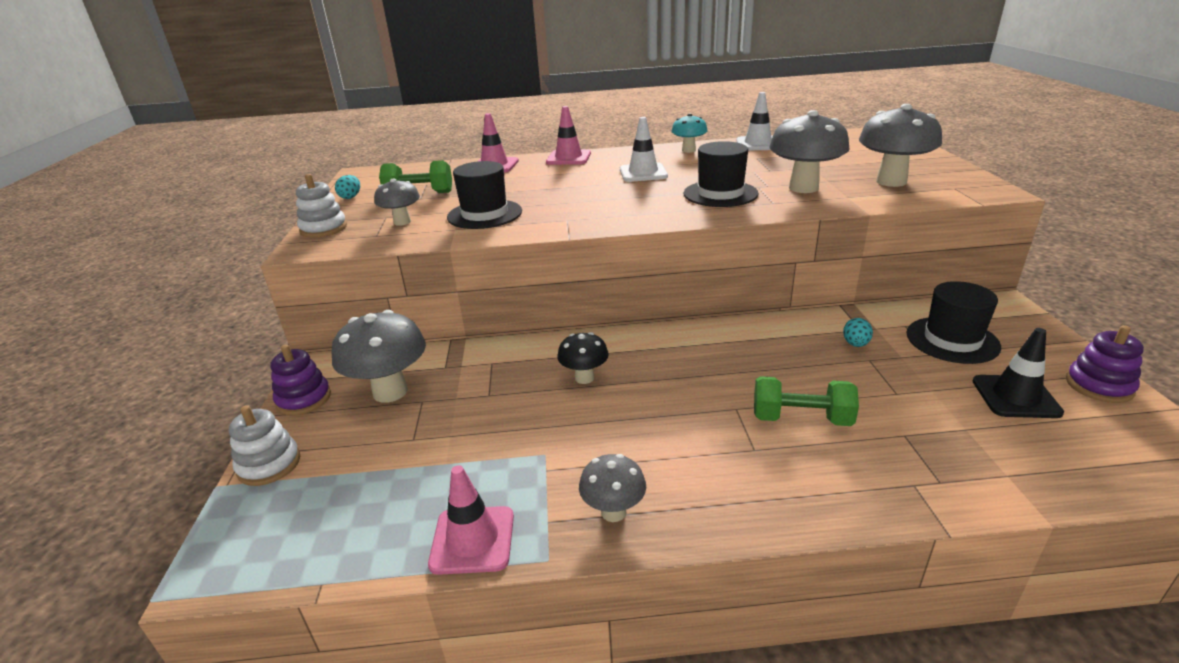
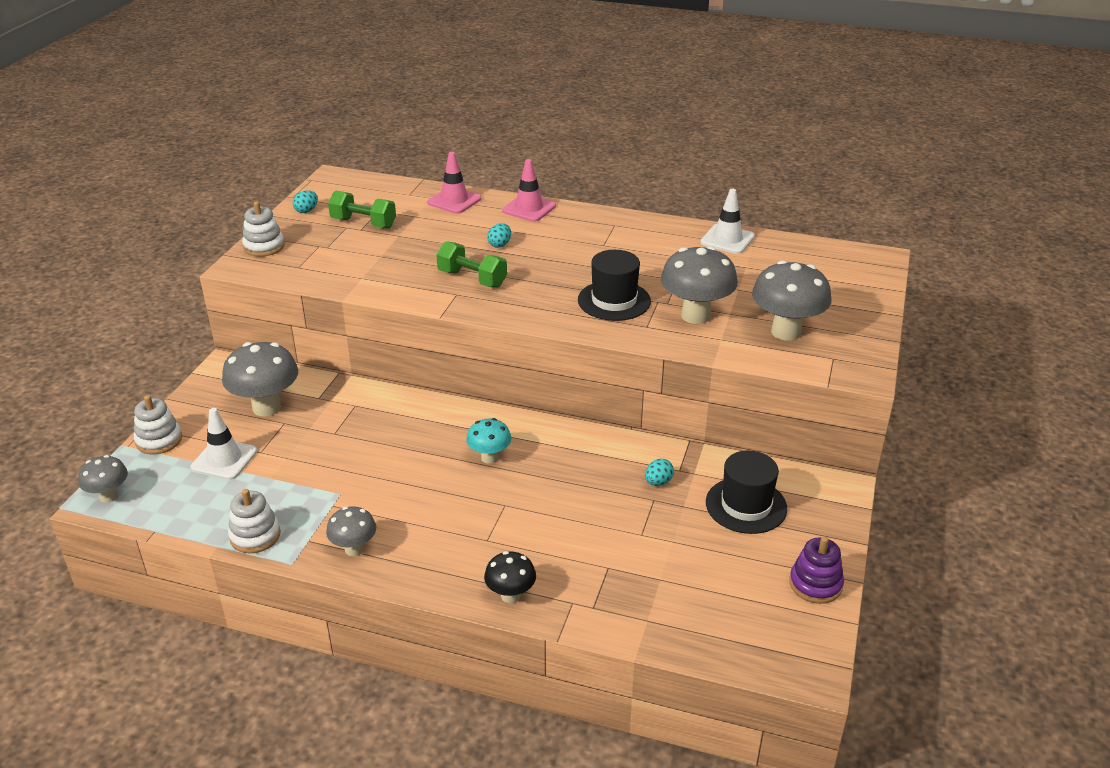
camera: 20 degrees right, 5 degrees up
(304, 399) = (204, 394): purple stacking toy -> none
(402, 222) = (327, 256): grey mushroom -> grey mushroom (109, 496)
(472, 540) = (255, 536): pink traffic cone -> white stacking toy
(484, 214) = (397, 267): black hat -> none
(569, 182) = (500, 244): none -> turquoise egg
(584, 378) = (414, 441): black mushroom -> black mushroom (510, 595)
(643, 173) = (575, 251): white traffic cone -> white traffic cone (224, 459)
(688, 150) = (650, 229): turquoise mushroom -> turquoise mushroom (489, 457)
(801, 419) = (544, 529): green dumbbell -> green dumbbell (472, 279)
(1015, 397) = (733, 569): black traffic cone -> none

